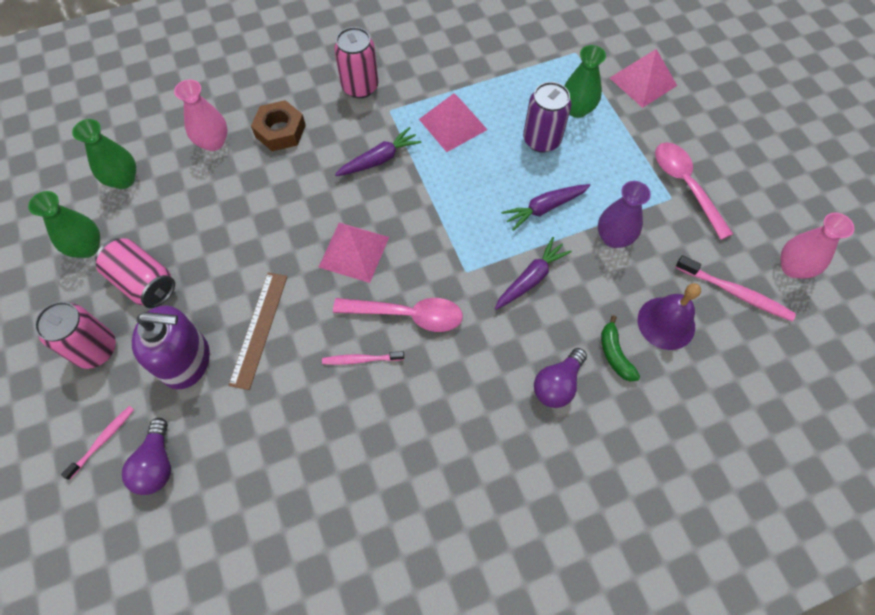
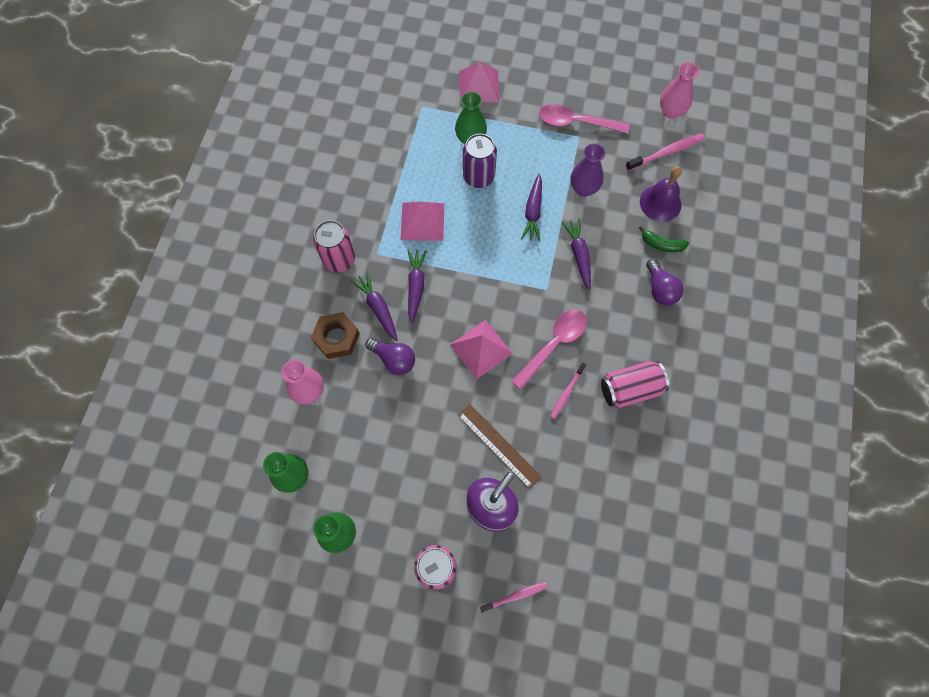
camera: 55 degrees left, 5 degrees up
(103, 440) = (515, 596): pink toothbrush -> pink toothbrush turned 90 degrees clockwise
(144, 282) = (402, 506): pink can -> pink can (630, 389)
(157, 464) = (557, 567): purple light bulb -> purple light bulb (394, 359)
(334, 143) = (378, 308): none -> purple carrot

